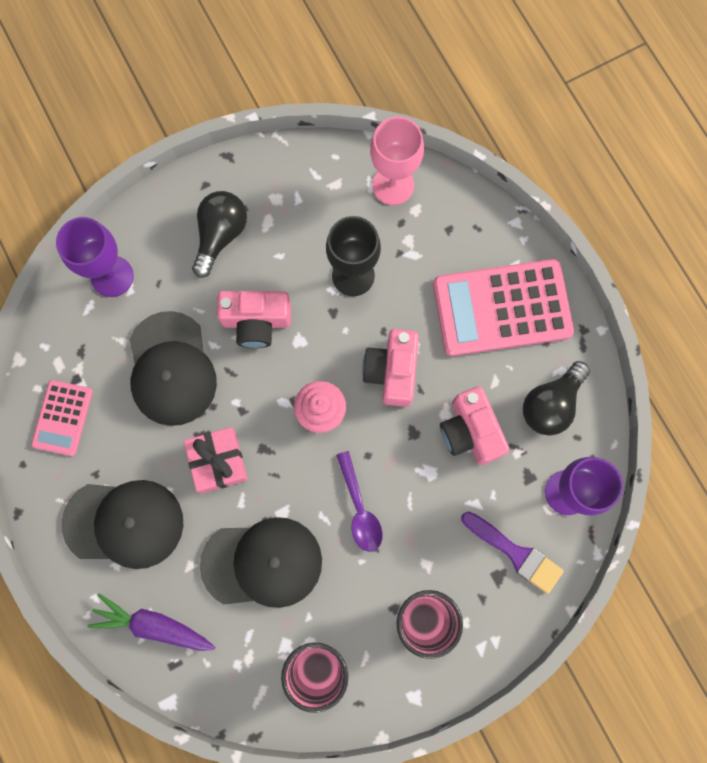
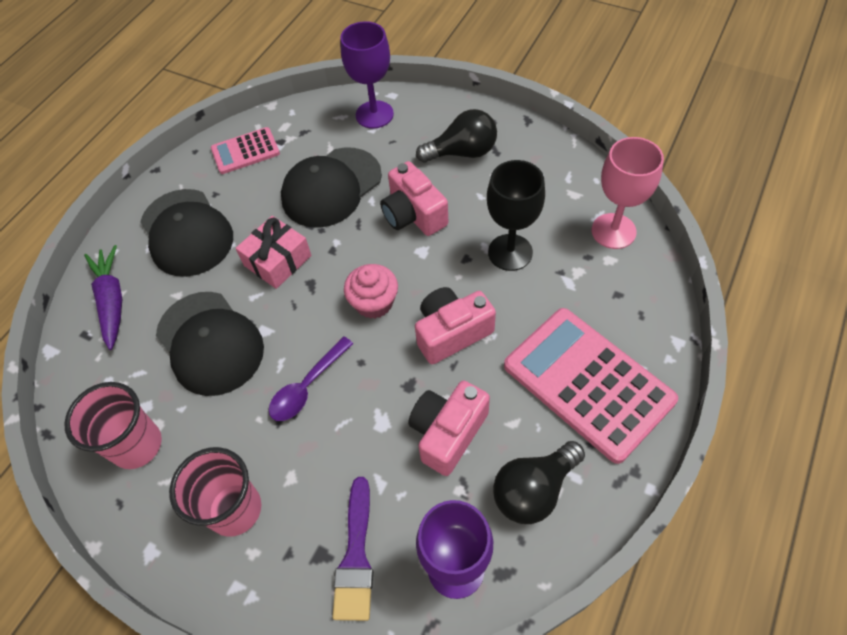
camera: 60 degrees right, 20 degrees down
(551, 404) = (534, 490): black light bulb -> black light bulb turned 45 degrees counterclockwise

